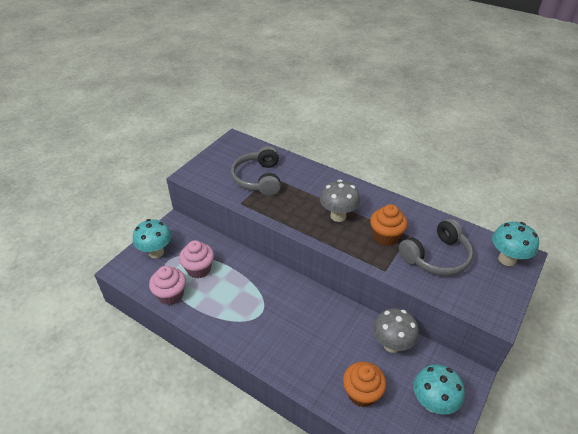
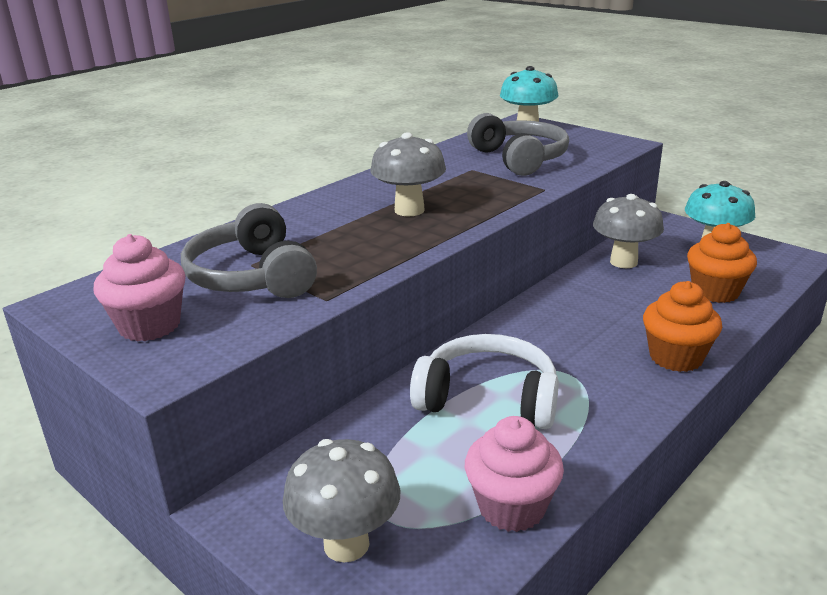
camera: 80 degrees left, 15 degrees down
(156, 252) = (346, 544): turquoise mushroom -> grey mushroom
(199, 269) = (432, 458): pink cupcake -> pink cupcake (149, 326)
(238, 284) = (488, 398): none -> white headphones
(258, 179) = (252, 276): grey headphones -> grey headphones turned 60 degrees clockwise
(385, 236) = (470, 182): orange cupcake -> orange cupcake (676, 357)

